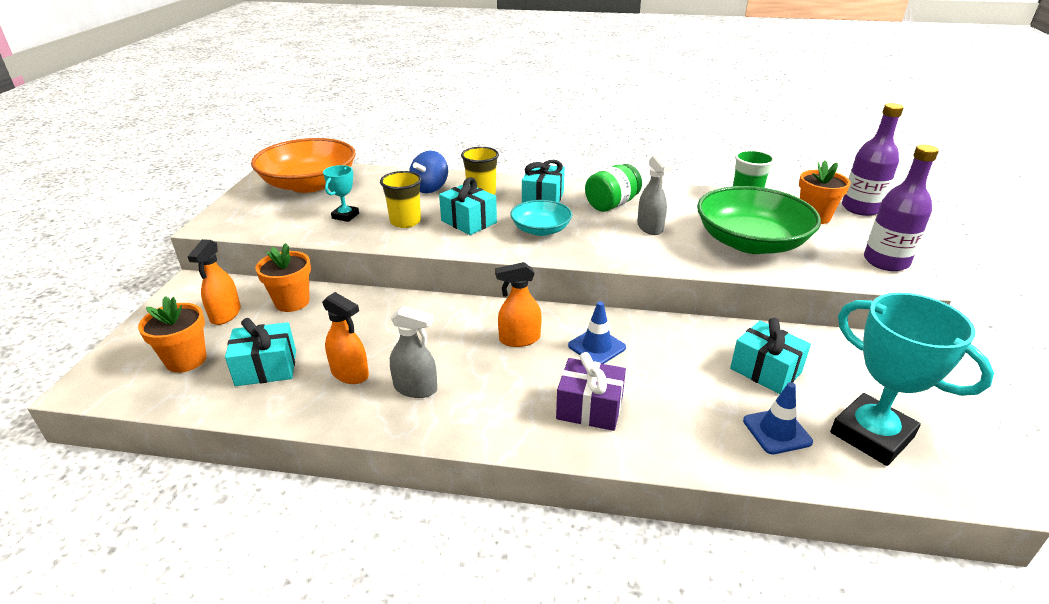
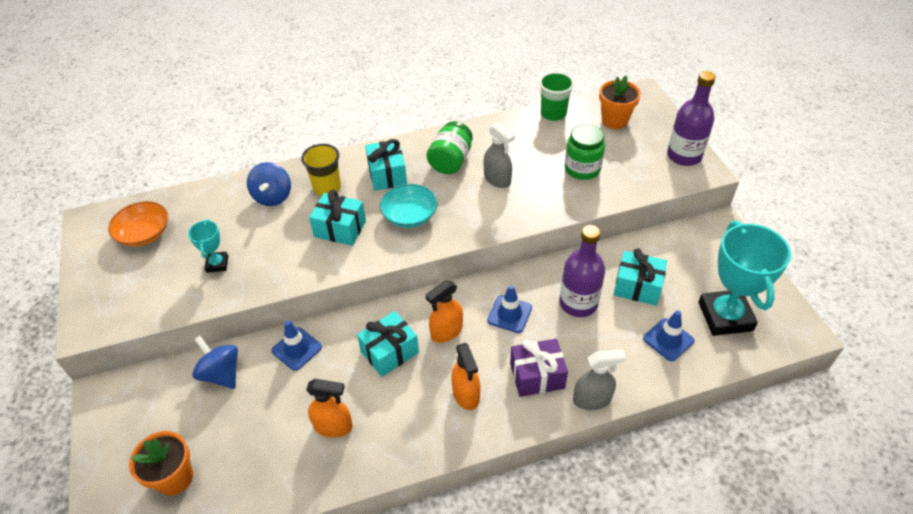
camera: 25 degrees left, 15 degrees up
(225, 314) = (168, 414): orange spray bottle -> orange spray bottle (466, 394)
(266, 368) = (256, 453): turquoise gift -> turquoise gift (390, 352)
(292, 302) = (221, 373): orange flower pot -> blue spinning top
(309, 184) = (144, 233): orange bowl -> orange bowl, size x0.55
(369, 306) = (297, 349): none -> blue traffic cone
(405, 221) = (281, 250): yellow cup -> none
(415, 388) = (397, 416): grey spray bottle -> grey spray bottle (592, 399)
(751, 242) = (582, 169): green bowl -> green jar
(861, 208) = (643, 98): purple bottle -> purple bottle (578, 303)
(871, 435) = (725, 316): turquoise trophy -> turquoise trophy turned 60 degrees clockwise

